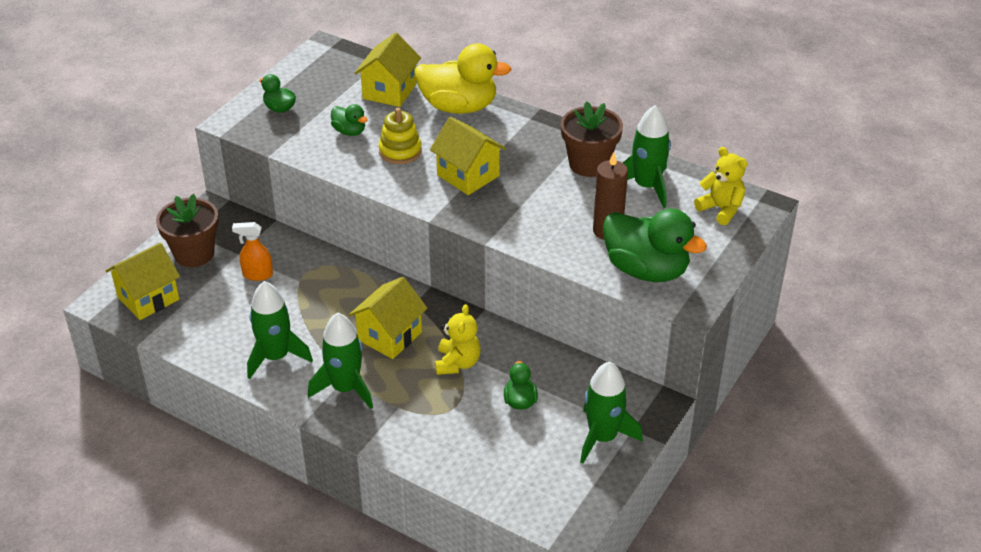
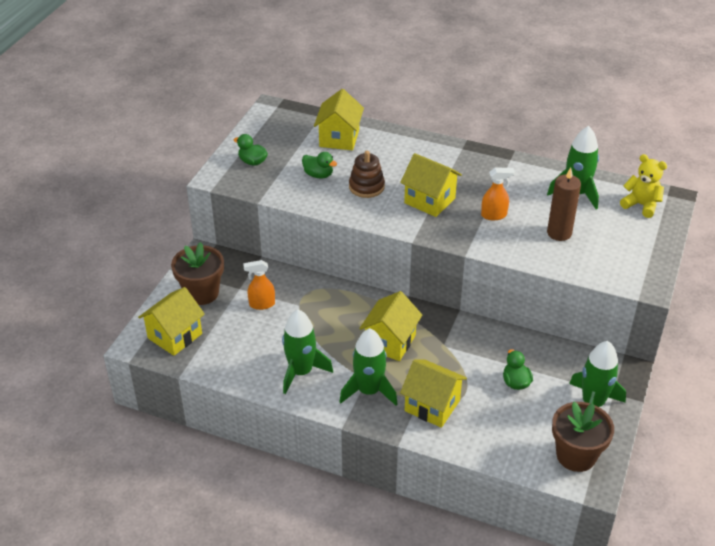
camera: 10 degrees left, 0 degrees up
(400, 151) = (366, 187): yellow stacking toy -> brown stacking toy
(412, 414) = (432, 406): none -> yellow house
(457, 363) = (454, 357): yellow teddy bear -> none
(459, 107) = (401, 145): yellow duck -> none
(537, 201) = (494, 215): none -> orange spray bottle
(589, 164) = (523, 180): brown flower pot -> brown flower pot (576, 455)
(646, 270) = (602, 261): green duck -> none

